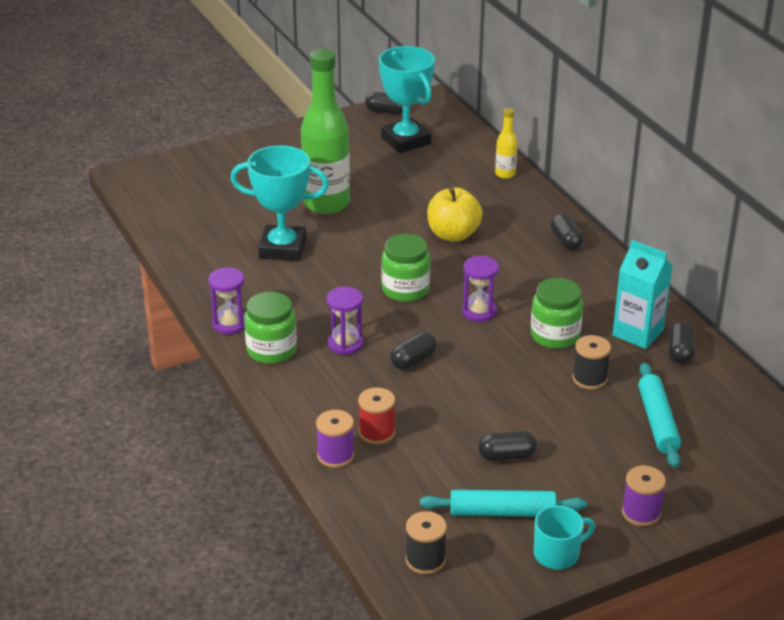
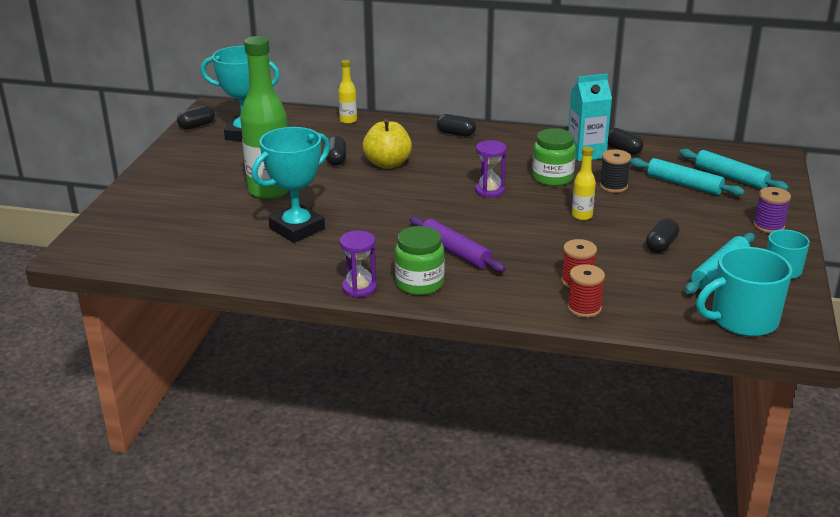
camera: 50 degrees left, 5 degrees down
(335, 455) = (584, 308): purple spool -> red spool
(345, 344) = (455, 252): purple hourglass -> purple rolling pin
(405, 289) = (424, 205): green jar -> none
(413, 360) = (511, 235): black capsule -> black capsule (336, 159)
(425, 560) = (742, 320): black spool -> turquoise mug
(501, 385) = (582, 216): none -> yellow bottle
(719, 447) = (730, 177): none -> turquoise rolling pin

